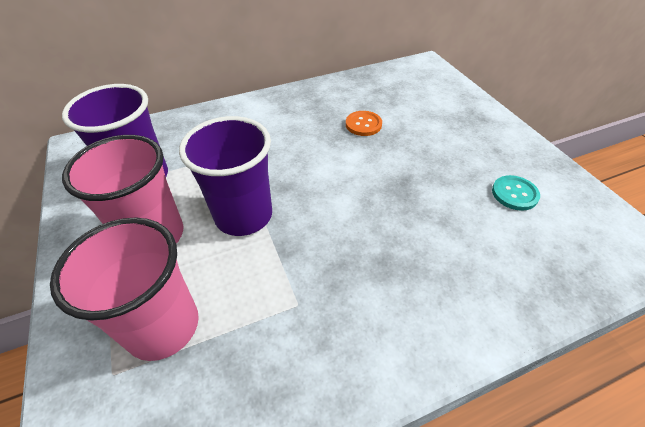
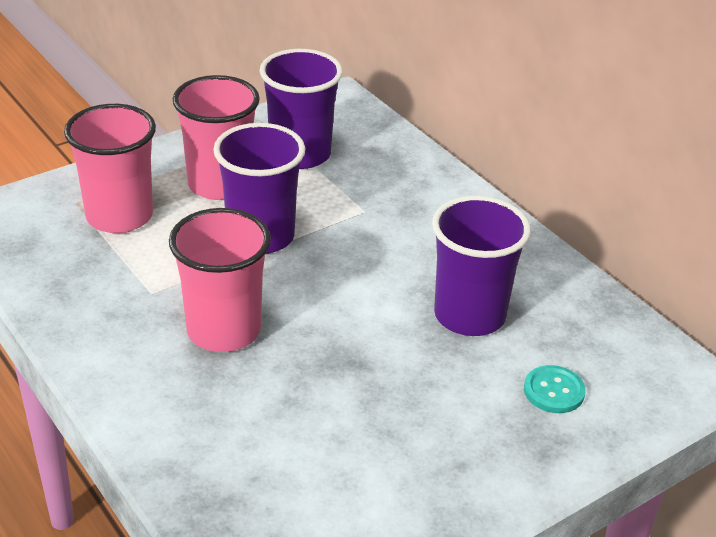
camera: 75 degrees right, 10 degrees down
(360, 253) = (223, 330): none -> pink cup
(363, 124) = (469, 315): orange button -> purple cup
(514, 194) = (361, 476): turquoise button -> turquoise button (554, 391)

